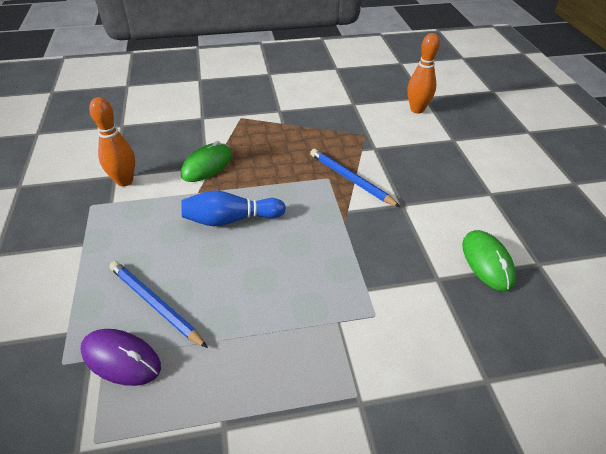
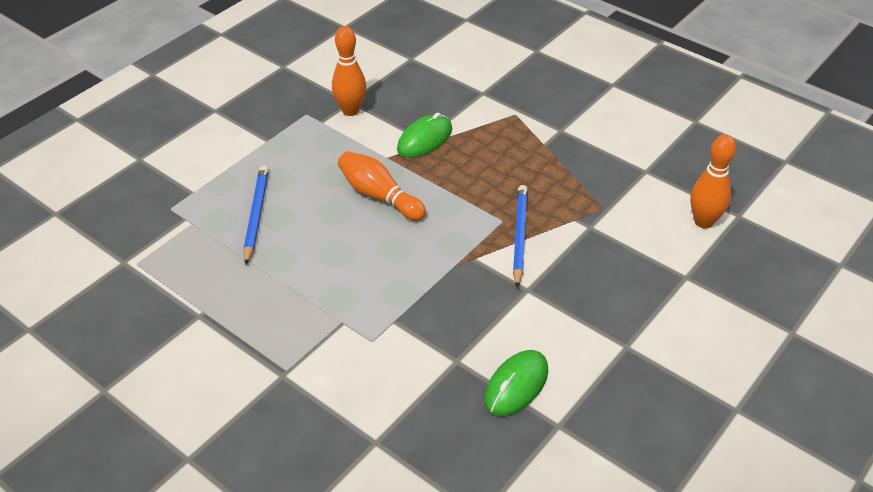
camera: 50 degrees right, 0 degrees up
(121, 359) = (199, 232): purple mouse -> none
(207, 165) = (424, 139): green mouse -> green mouse turned 45 degrees counterclockwise
(231, 219) = (379, 196): blue bowling pin -> orange bowling pin

